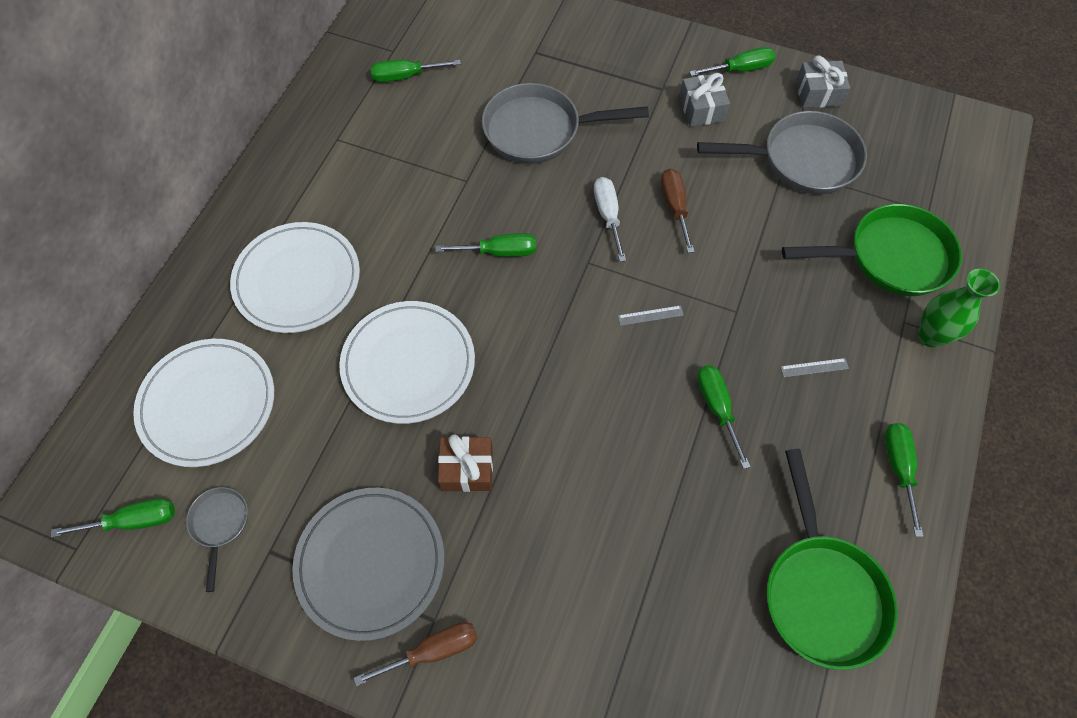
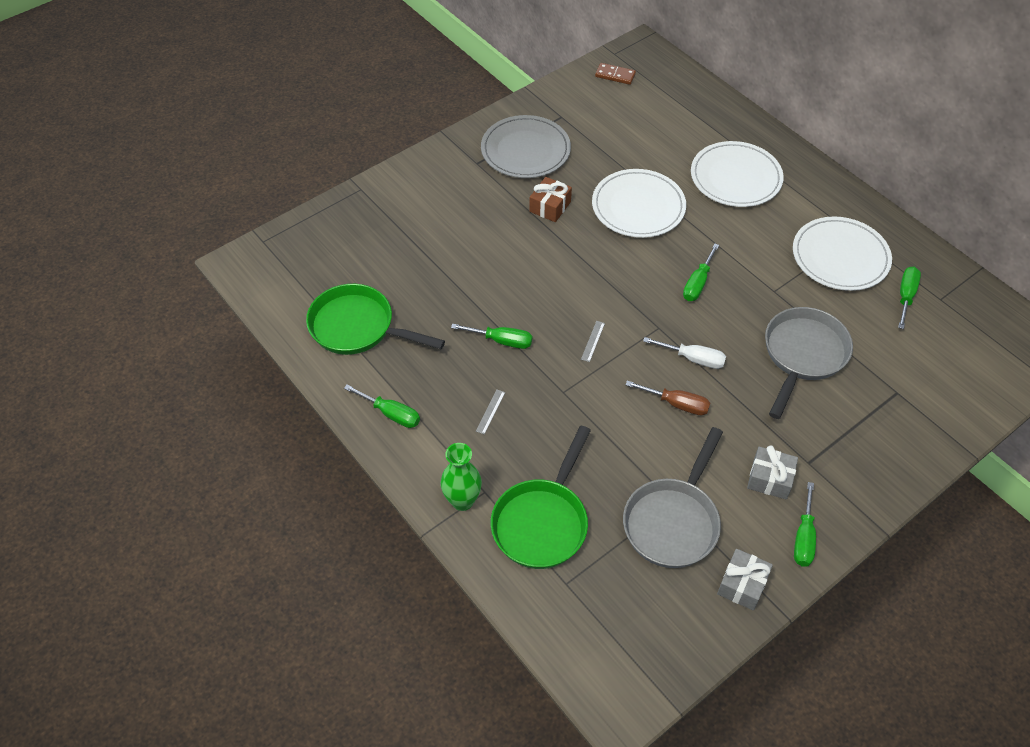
camera: 120 degrees right, 10 degrees down
(134, 521) = (615, 75): green screwdriver -> brown domino
(208, 404) = (668, 117): white plate -> white plate (840, 257)
(220, 524) = (590, 103): grey pan -> none
(433, 650) = (462, 157): brown screwdriver -> none

